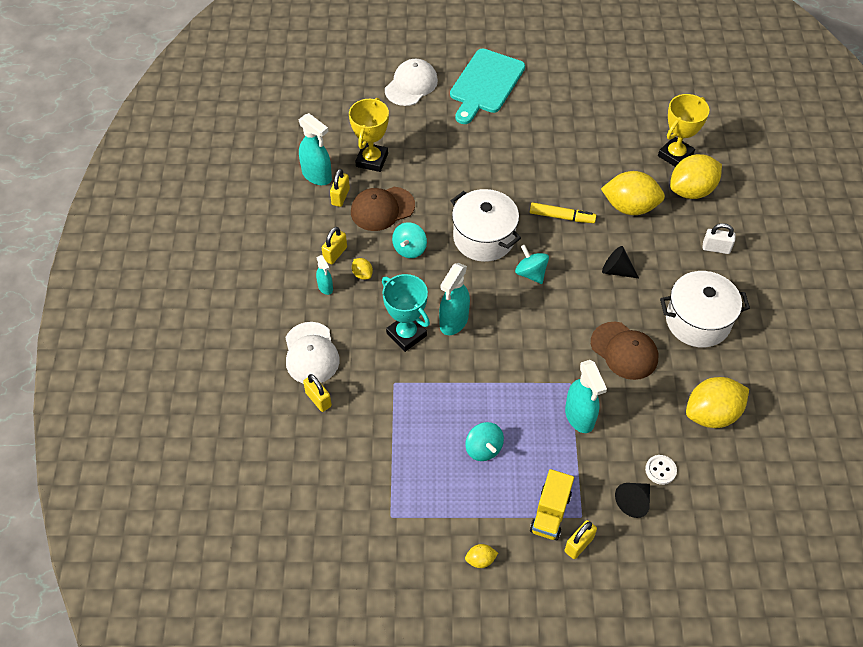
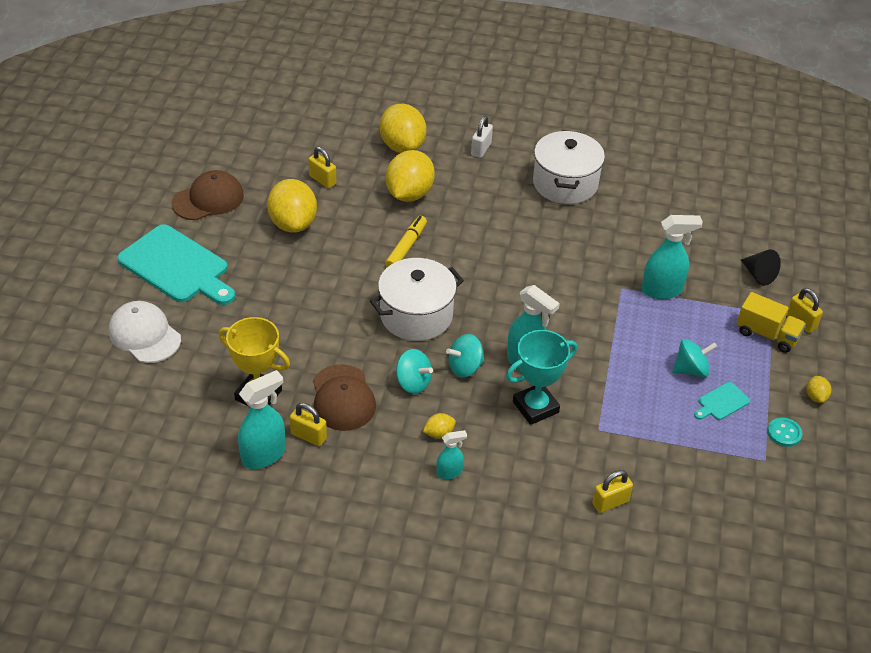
camera: 80 degrees left, 10 degrees down
(311, 353) = (544, 500): white cap -> none
(335, 254) = (400, 455): yellow padlock -> yellow padlock (322, 180)
(426, 532) = (784, 433): none -> turquoise button
(450, 477) = (721, 402): none -> turquoise cutting board
(531, 273) = (476, 287): turquoise spinning top -> turquoise spinning top (465, 367)
(616, 270) = (489, 223): black cone -> none
(624, 351) = (590, 241): brown cap -> brown cap (208, 199)
(660, 470) = (727, 249): white button -> none
(675, 155) = (351, 145): yellow trophy -> none
(711, 414) = (670, 201): yellow lemon -> yellow lemon (293, 223)

